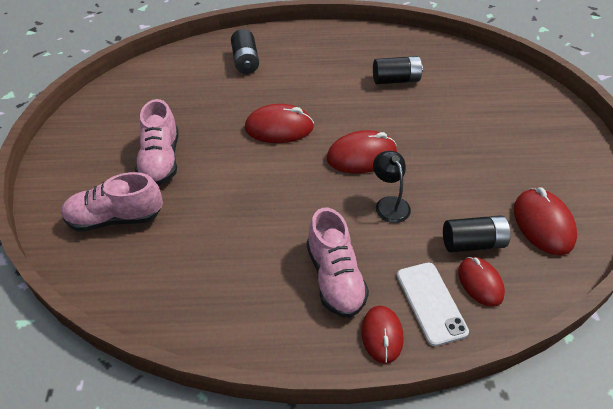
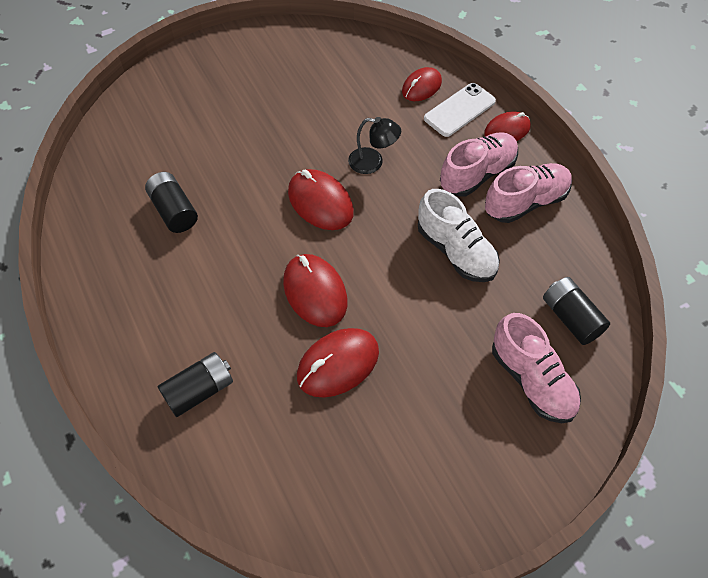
camera: 115 degrees left, 10 degrees up
(161, 160) = (431, 386): pink shoe -> pink shoe (525, 202)
(259, 222) = (456, 251): none -> white shoe
(389, 204) = (373, 162): black lamp -> black lamp turned 120 degrees counterclockwise
(473, 243) = (384, 98): black battery -> black battery (571, 318)
(543, 224) = (336, 61): red mouse -> red mouse (338, 364)

